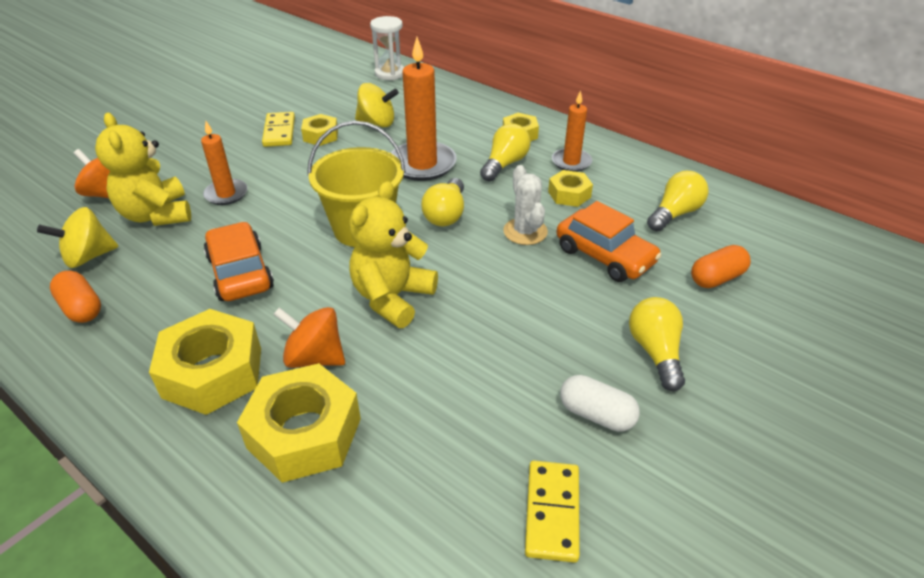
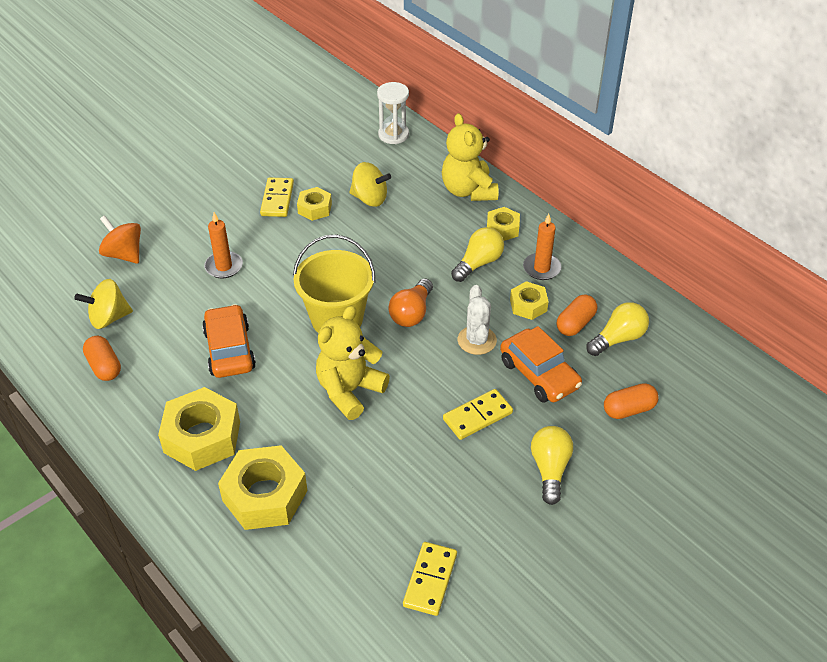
camera: 10 degrees right, 5 degrees up
(156, 215) = (164, 282): yellow teddy bear -> yellow teddy bear (468, 191)
(315, 357) = (280, 435): orange spinning top -> none
(422, 164) = (402, 254): orange candle -> none
(446, 214) = (412, 313): yellow light bulb -> orange light bulb
(550, 306) = (477, 416): none -> yellow domino
(596, 414) = (485, 514): white capsule -> none
(625, 205) = (575, 324): none -> orange capsule

